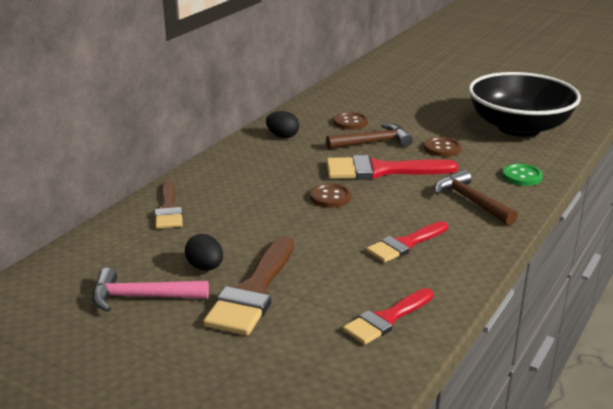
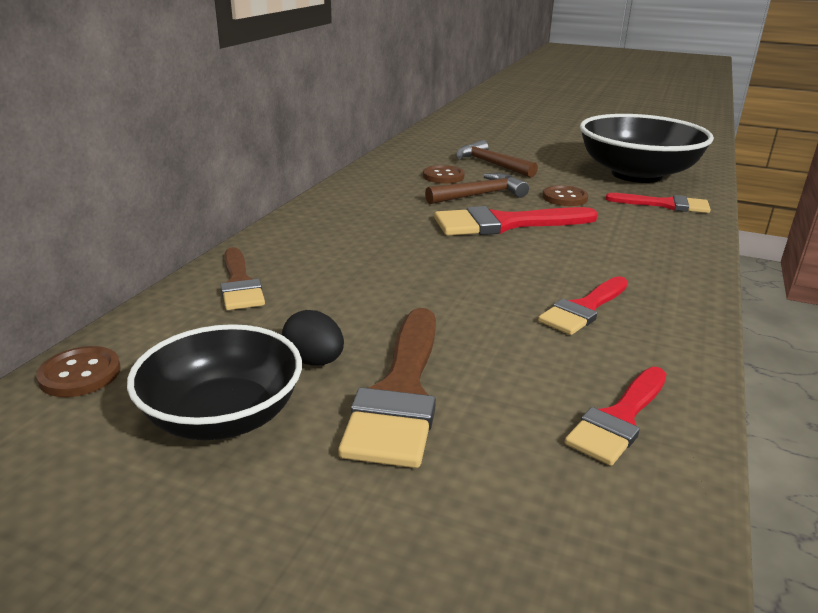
camera: 10 degrees left, 0 degrees up
(142, 297) = (223, 416): pink hammer -> black bowl
(282, 136) = (367, 193): black egg -> none
(330, 197) = (457, 257): brown button -> brown button (80, 374)
(471, 201) = (635, 252): brown hammer -> brown hammer (491, 164)
(522, 176) = (675, 222): green button -> none
(524, 159) = (665, 205): none -> red brush

